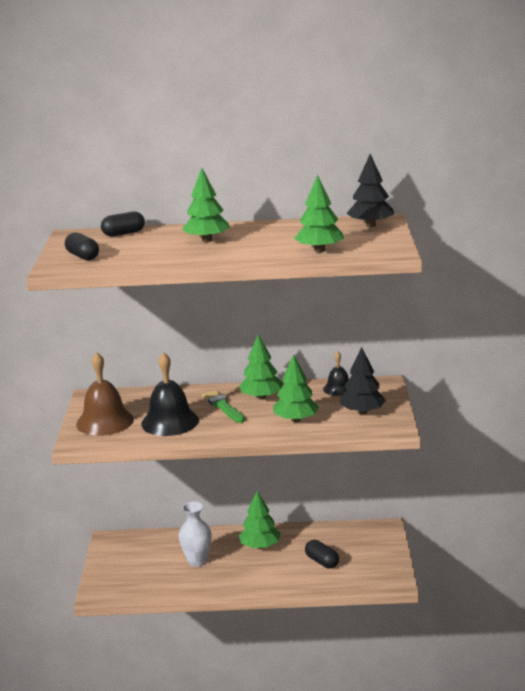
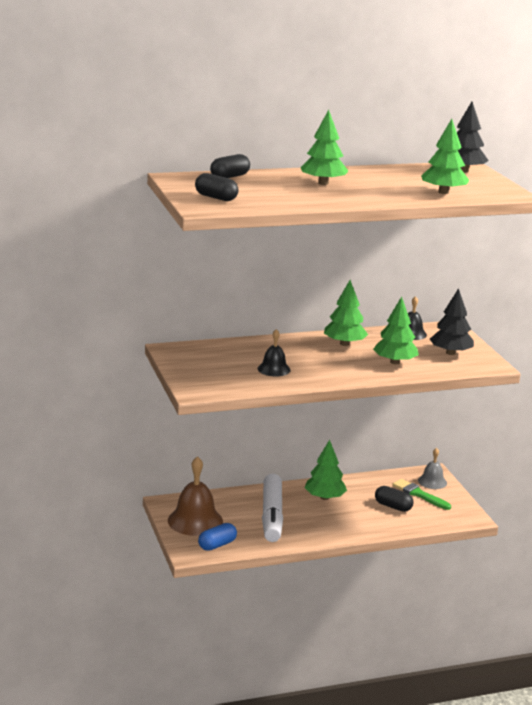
camera: 20 degrees left, 0 degrees up
(105, 421) = (207, 371): brown bell -> brown bell (195, 520)
(127, 587) = (217, 545): none -> blue capsule
(170, 422) = (274, 369): black bell -> black bell, size x0.56
(197, 561) = (272, 516): white vase -> white marker
(223, 406) = (314, 353): green brush -> green brush (419, 494)
(379, 537) = (432, 481): none -> grey bell

